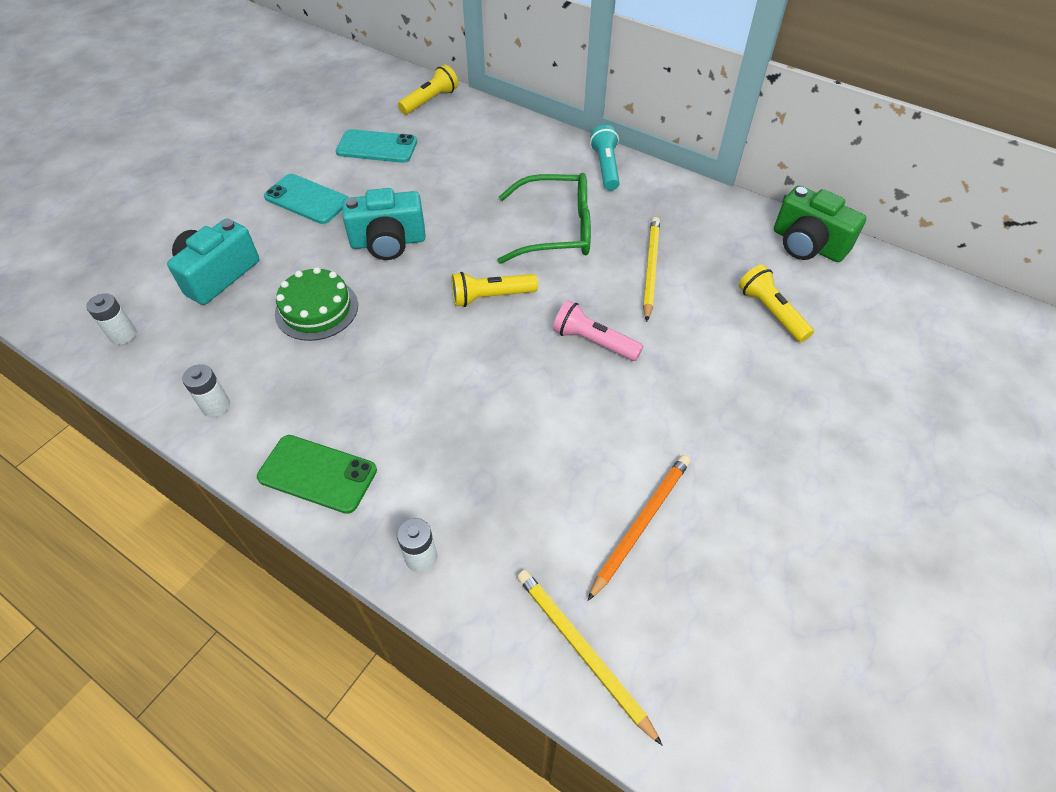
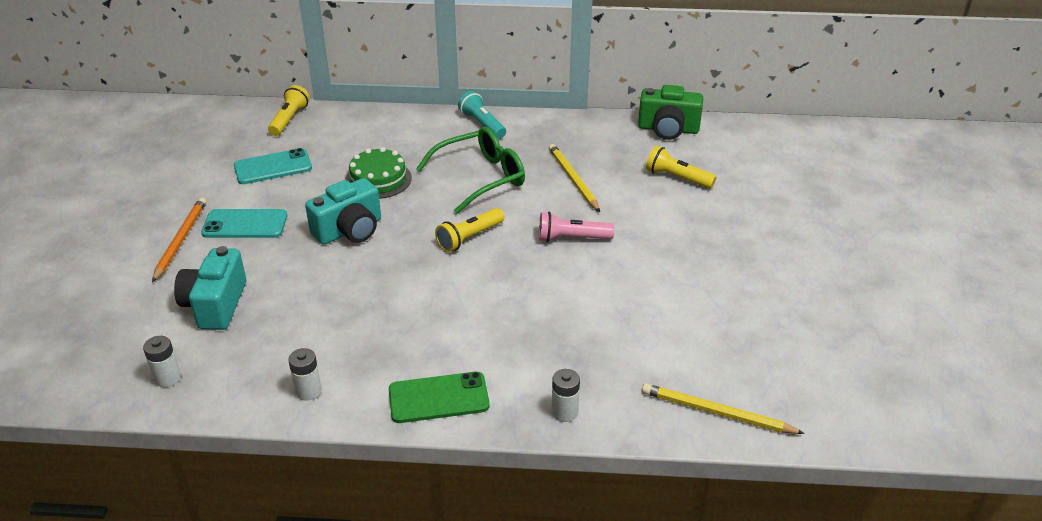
camera: 30 degrees left, 15 degrees down
(316, 309) = (332, 296): green cake -> green cake (378, 179)
(641, 524) = (694, 330): orange pencil -> orange pencil (180, 240)

